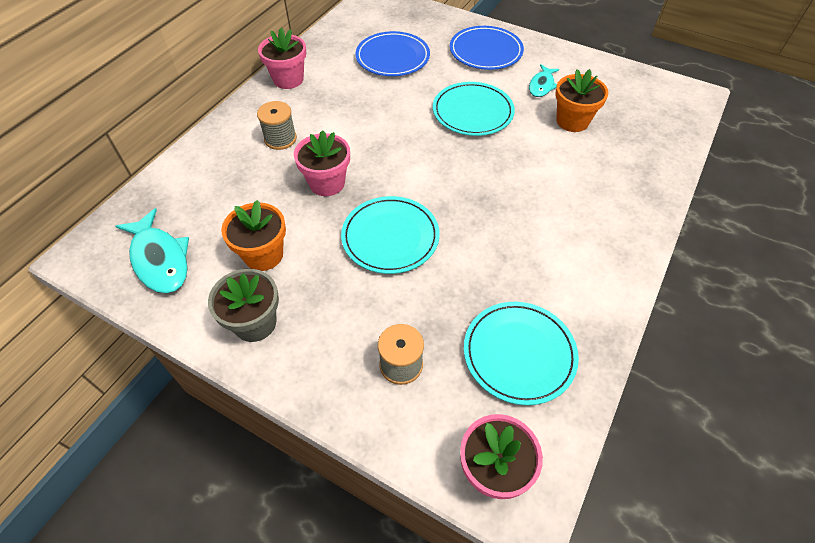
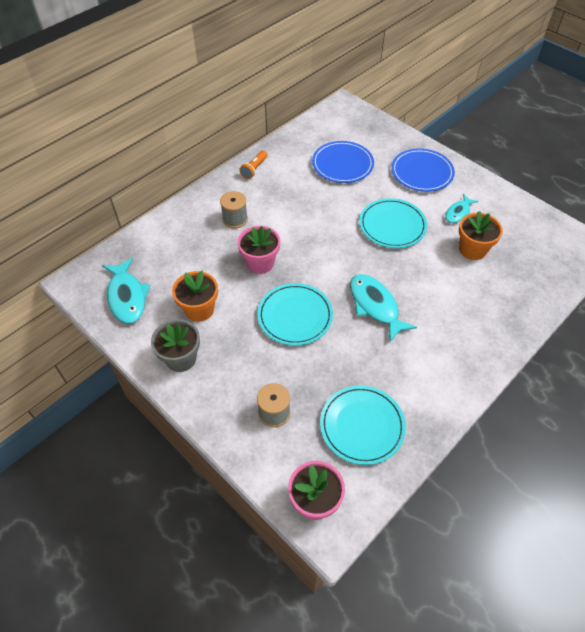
camera: 15 degrees right, 0 degrees up
(288, 79) = (254, 169): pink flower pot -> orange flashlight
(484, 205) = (375, 306): none -> turquoise fish

